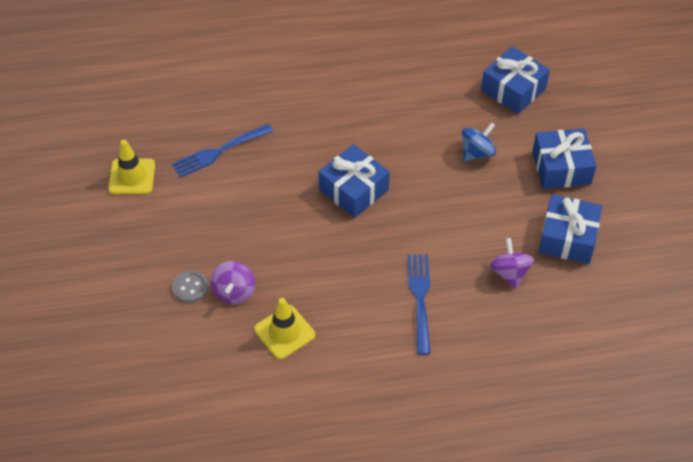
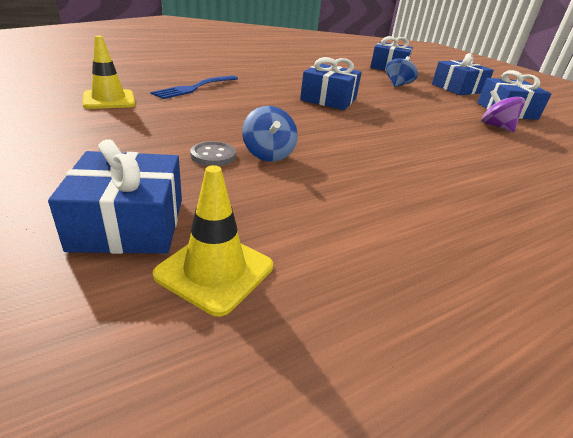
camera: 25 degrees left, 20 degrees down
(115, 356) = (129, 223): none -> blue gift
(234, 292) = (268, 154): purple spinning top -> blue spinning top
(284, 332) = (351, 175): yellow traffic cone -> yellow traffic cone (215, 270)
(420, 299) = (451, 143): blue fork -> none

